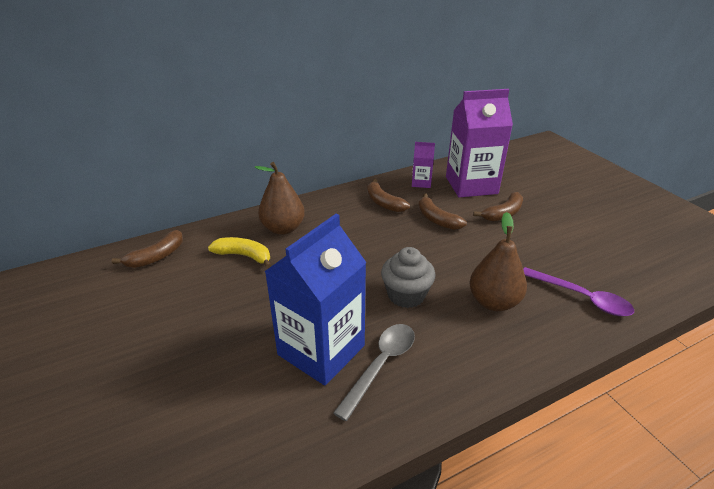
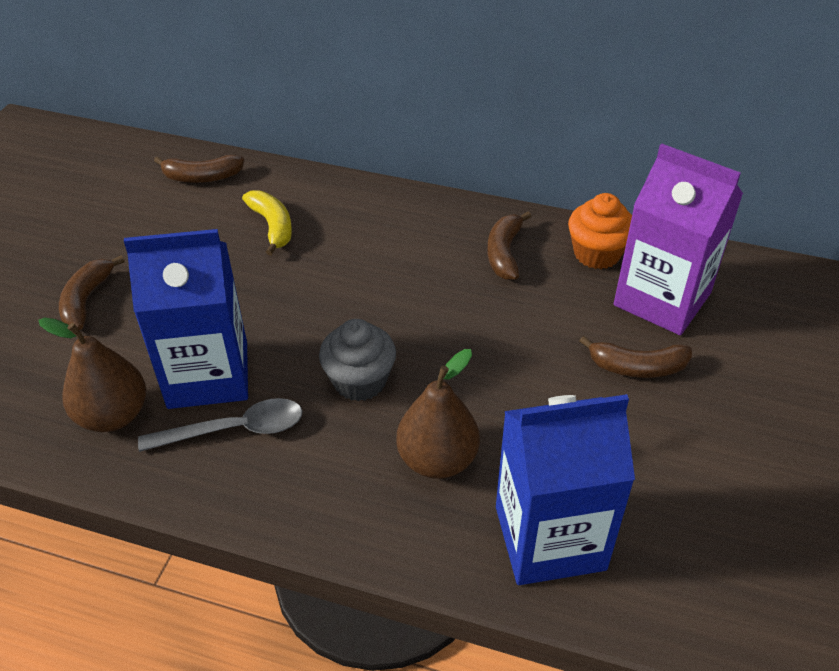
camera: 45 degrees right, 10 degrees up
(283, 228) = (349, 217): brown pear -> brown pear (113, 415)
(421, 182) = (597, 253): purple carton -> orange cupcake
(437, 219) = (535, 317): brown banana -> brown banana (87, 300)
(581, 297) = (549, 538): purple spoon -> blue carton

